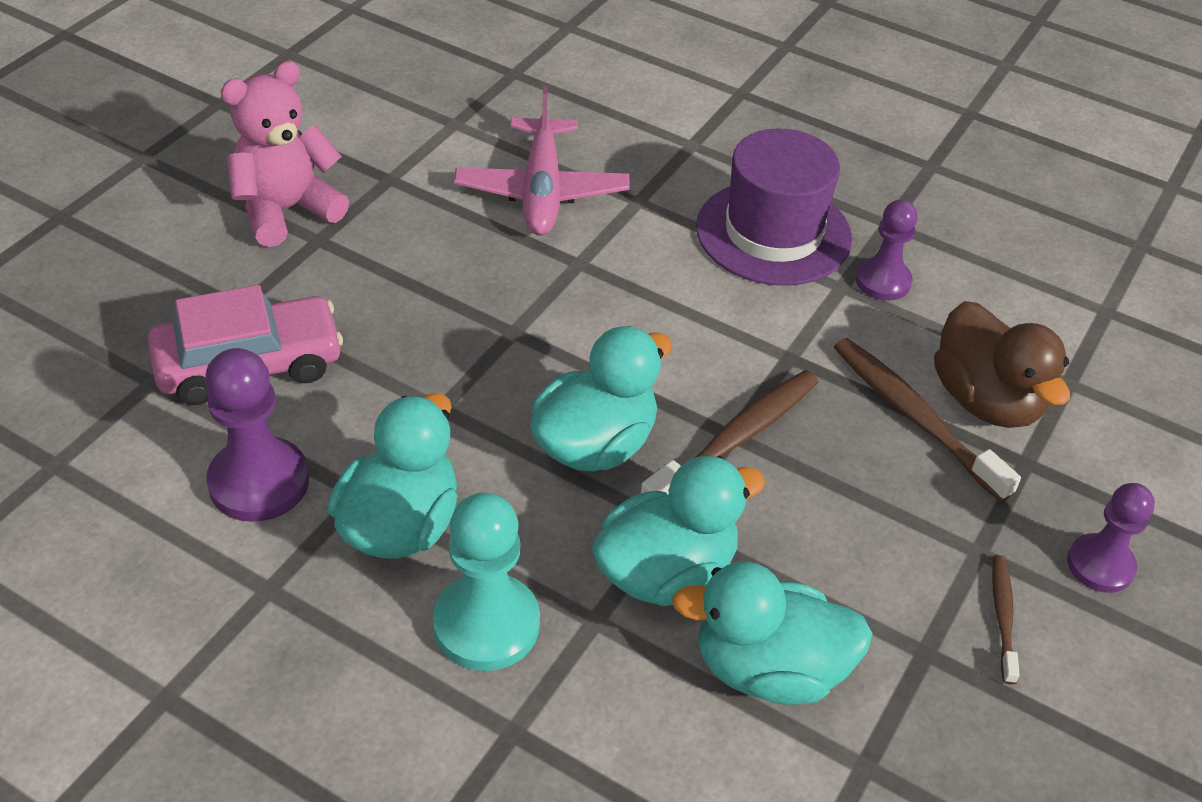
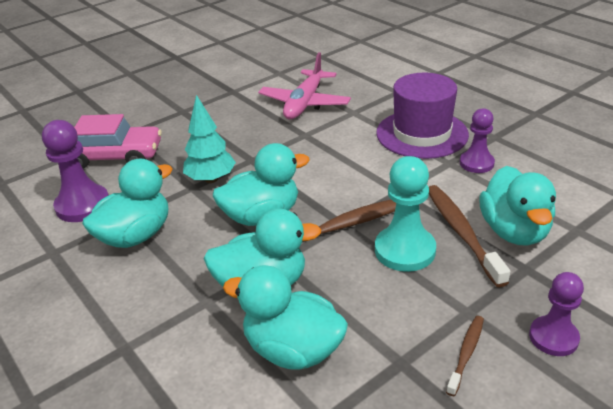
camera: 25 degrees right, 10 degrees down
(286, 210) = (176, 98): pink teddy bear -> none
(465, 385) = (211, 179): none -> turquoise tree
(486, 625) = (147, 291): turquoise pawn -> turquoise pawn (405, 250)
(986, 400) = (514, 231): brown duck -> turquoise duck

